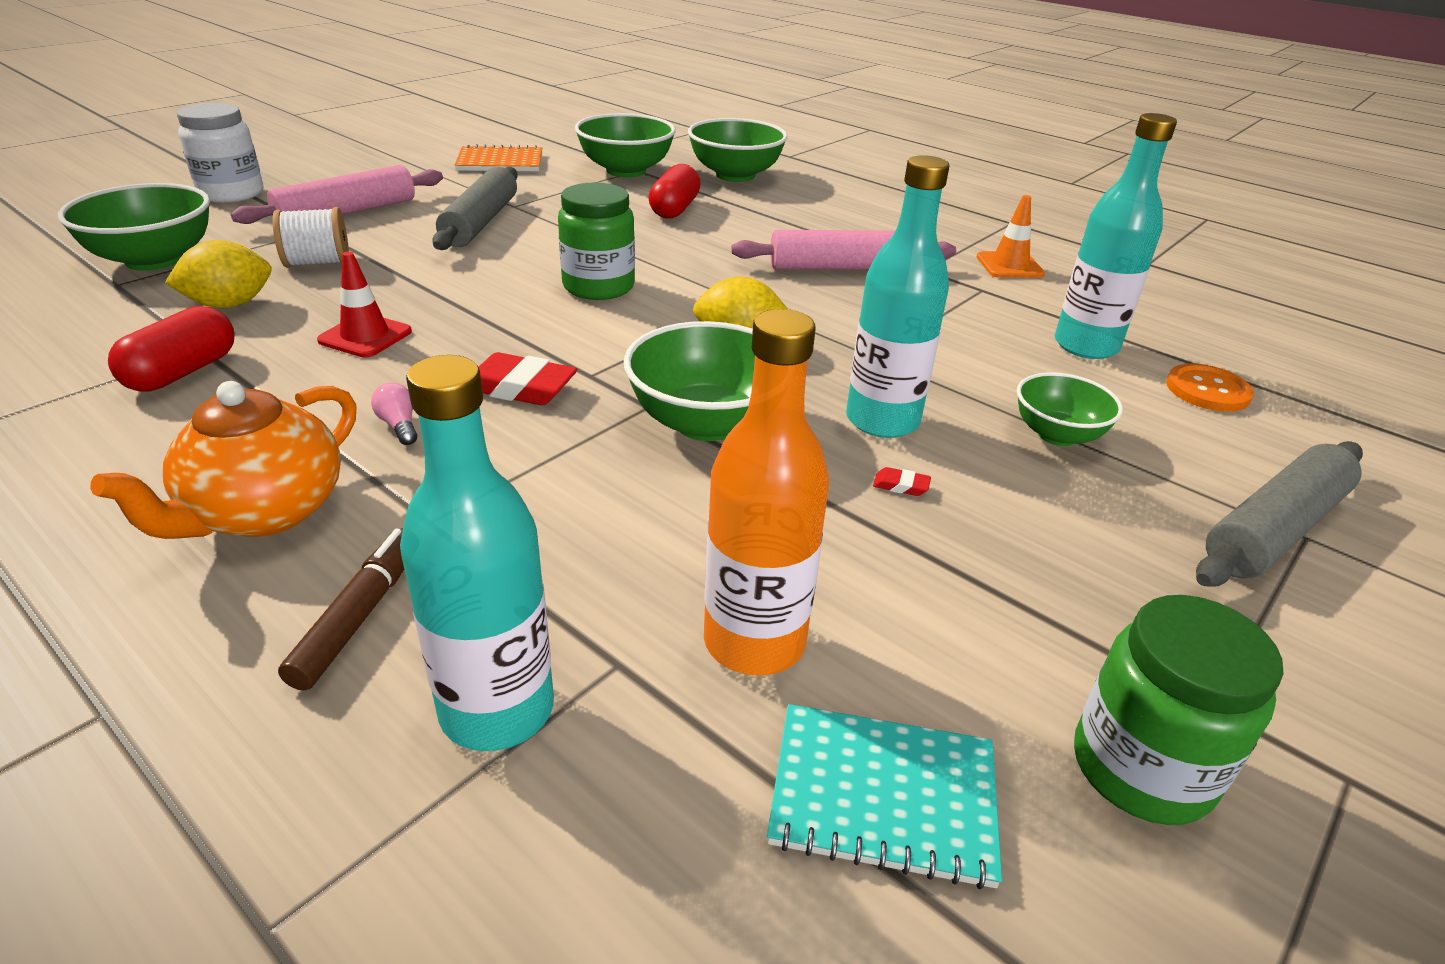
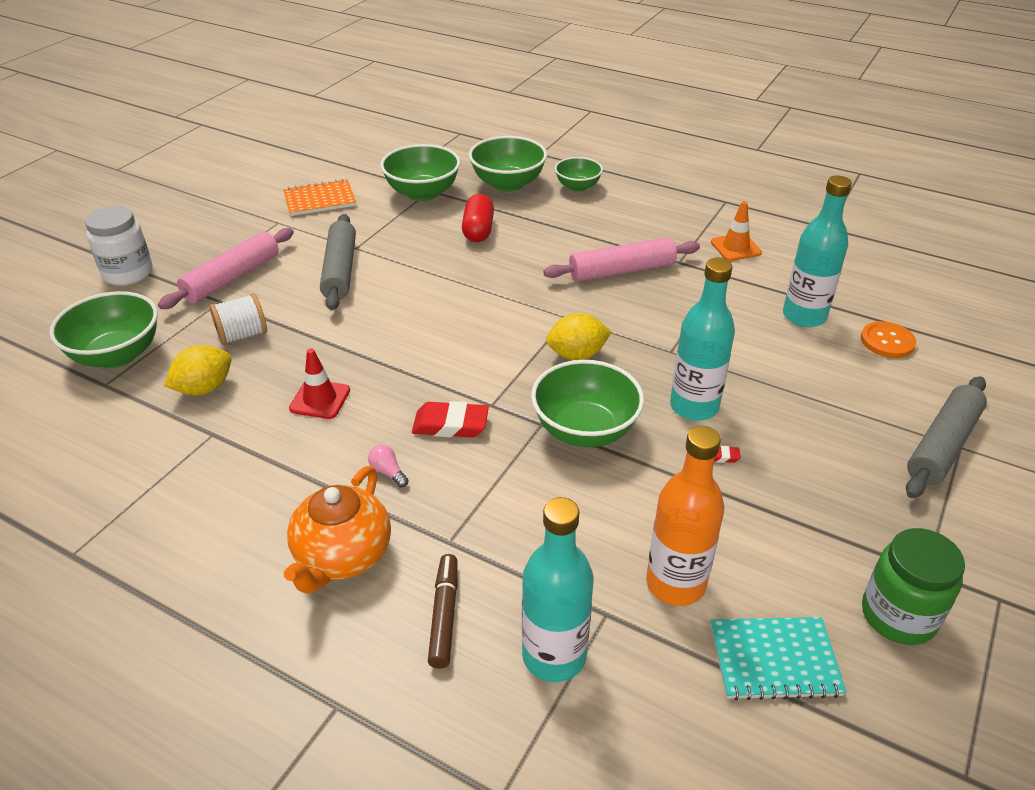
camera: 10 degrees left, 5 degrees up
(183, 372) = (213, 456): red capsule -> none
(598, 287) = (459, 321): green jar -> none
(1057, 435) = (804, 397): green bowl -> green bowl (577, 187)

